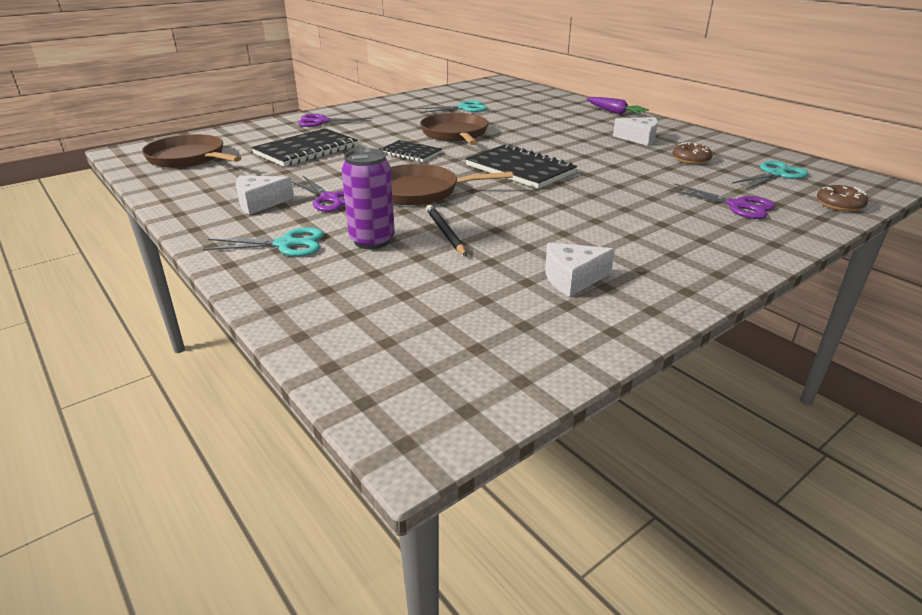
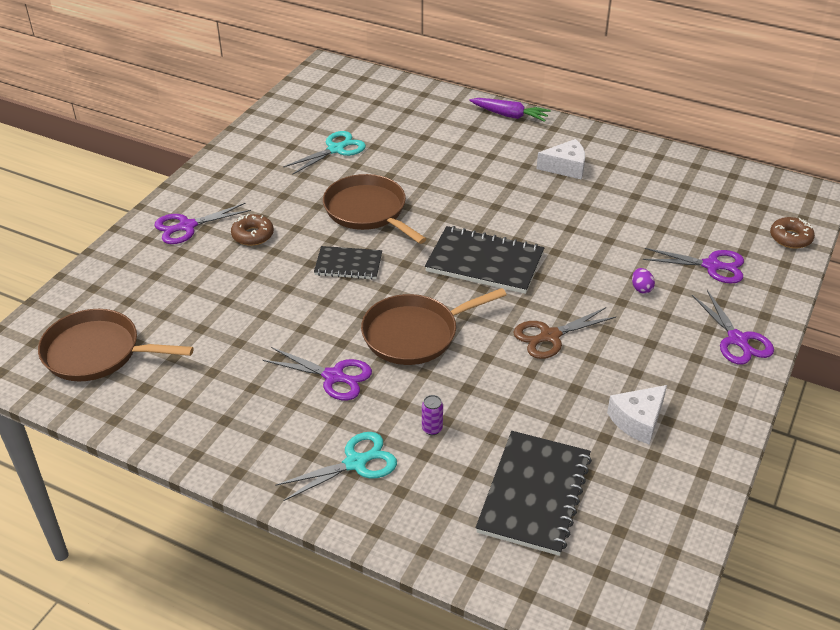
camera: 25 degrees left, 10 degrees up
(260, 203) = (266, 408): white cheese -> none
(306, 150) = (224, 294): black notebook -> black notebook (534, 494)
(372, 241) = (432, 429): purple can -> purple can, size x0.45
(445, 232) = (489, 393): black pencil -> none
(535, 214) = (549, 336): none -> brown scissors
(651, 205) = (641, 288): none -> purple egg
(691, 159) = (634, 195): brown donut -> brown donut (253, 235)
(730, 252) = (738, 340): none -> purple scissors
(776, 174) = (720, 201): turquoise scissors -> none

